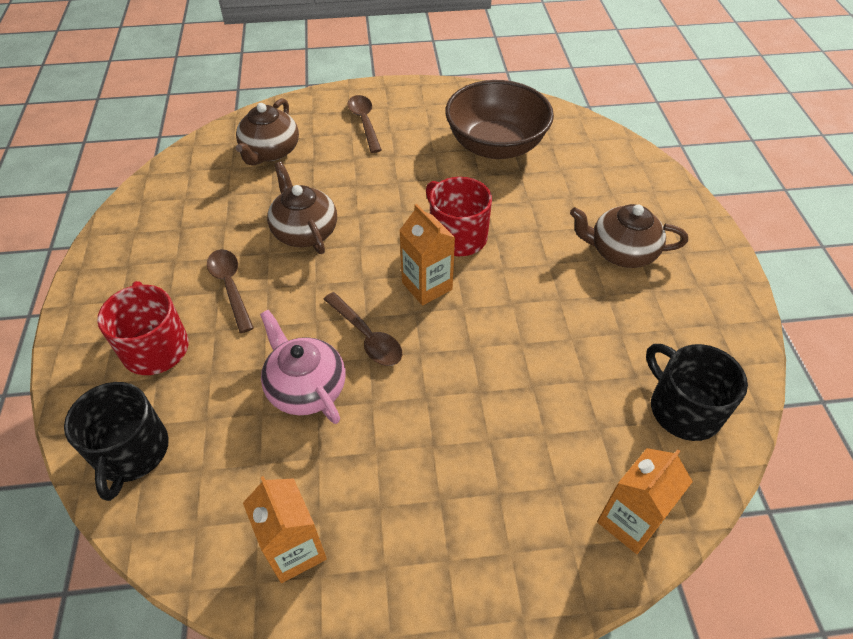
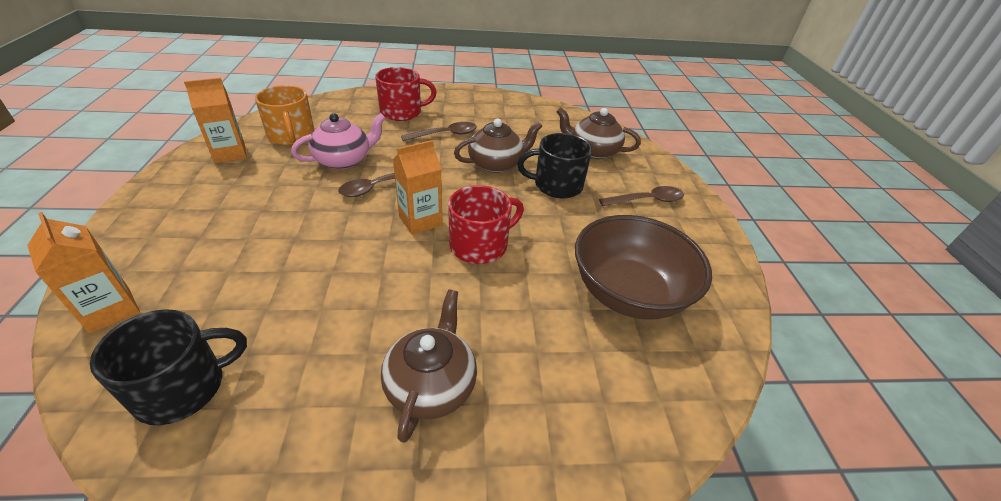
camera: 90 degrees right, 10 degrees down
(131, 452) = (330, 108): black mug -> black mug (556, 185)
(234, 479) = (291, 136): none -> orange mug

